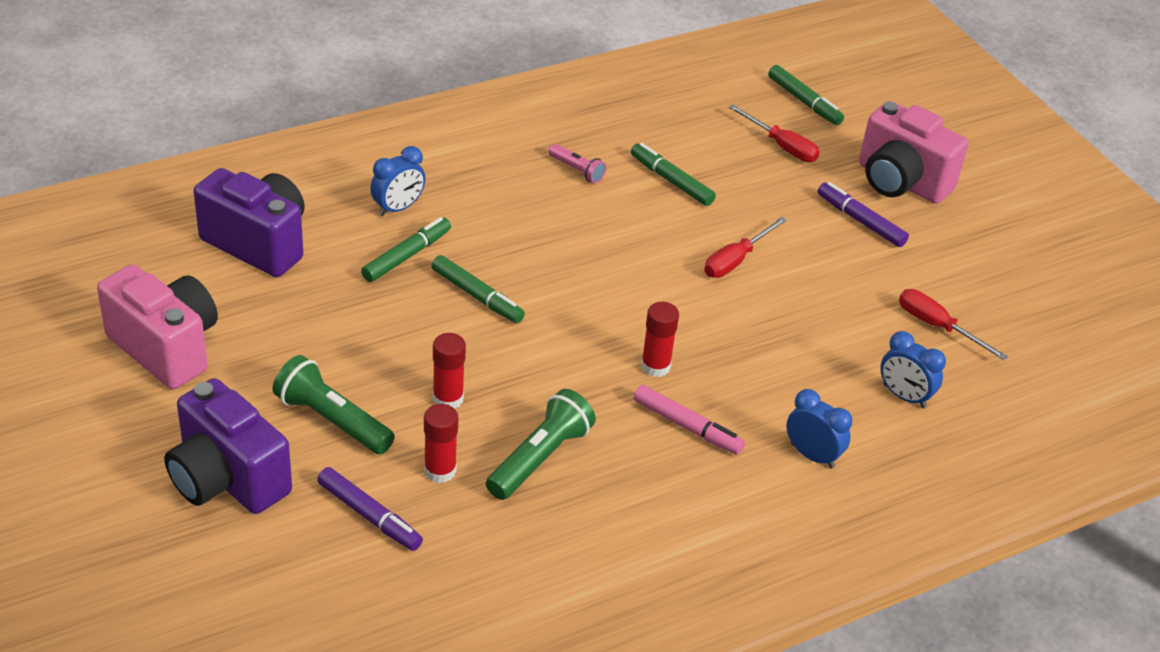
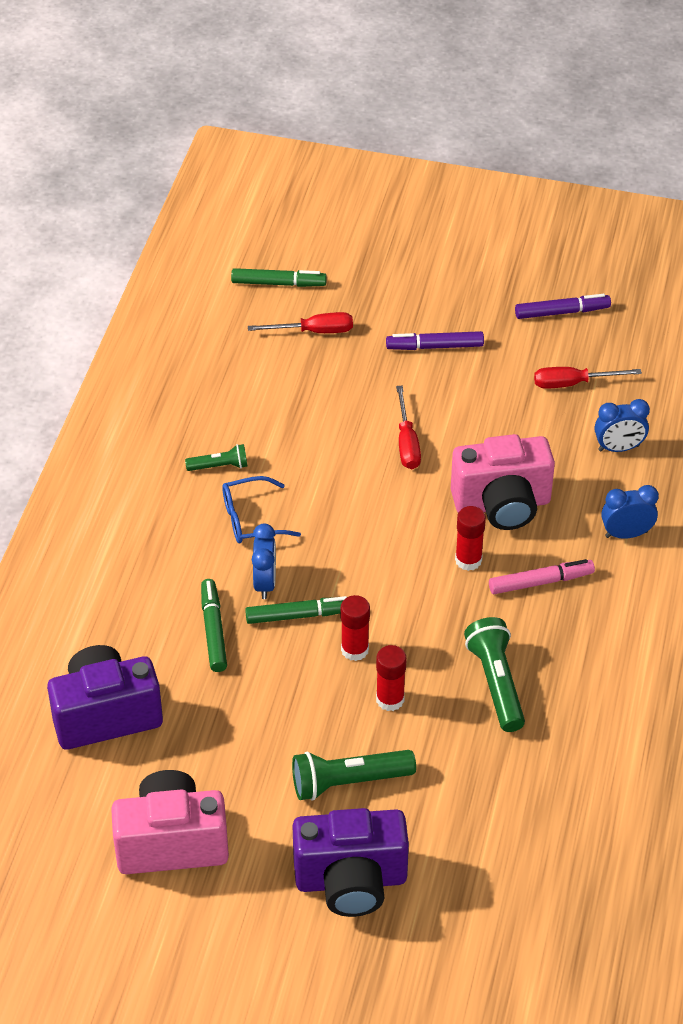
camera: 45 degrees left, 5 degrees up
(369, 515) = (463, 815): purple marker -> purple marker (562, 312)
(398, 208) = (152, 602): blue clock -> blue clock (265, 583)
(440, 470) = (456, 748): red glue stick -> red glue stick (355, 650)
(545, 216) = (252, 519): none -> blue glasses
(577, 170) = (219, 466): pink flashlight -> green flashlight
(671, 181) = (287, 420): green marker -> none
(900, 182) = (417, 296): pink camera -> pink camera (502, 505)

